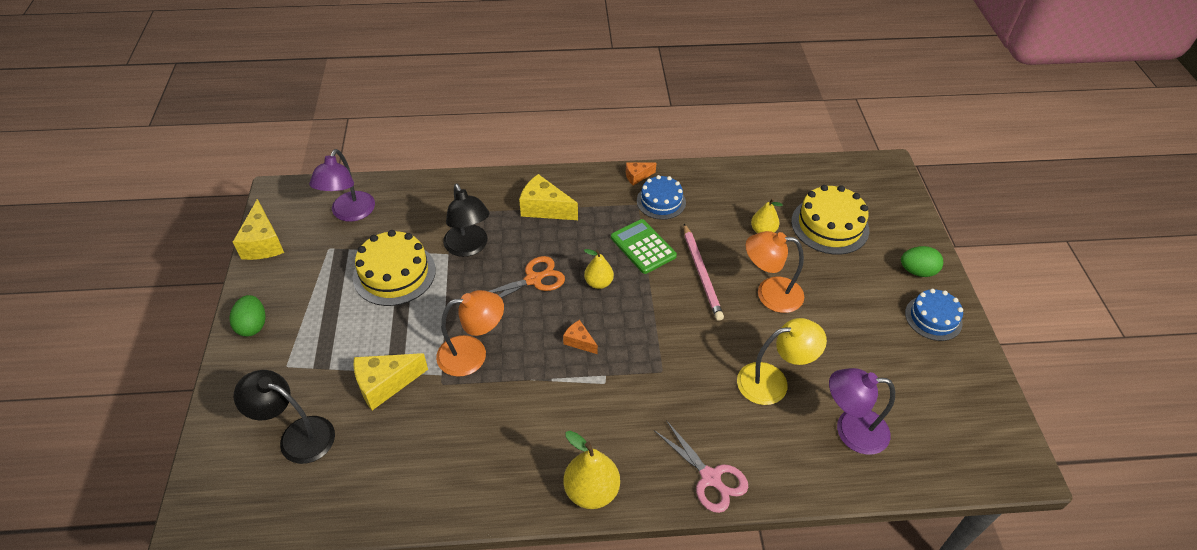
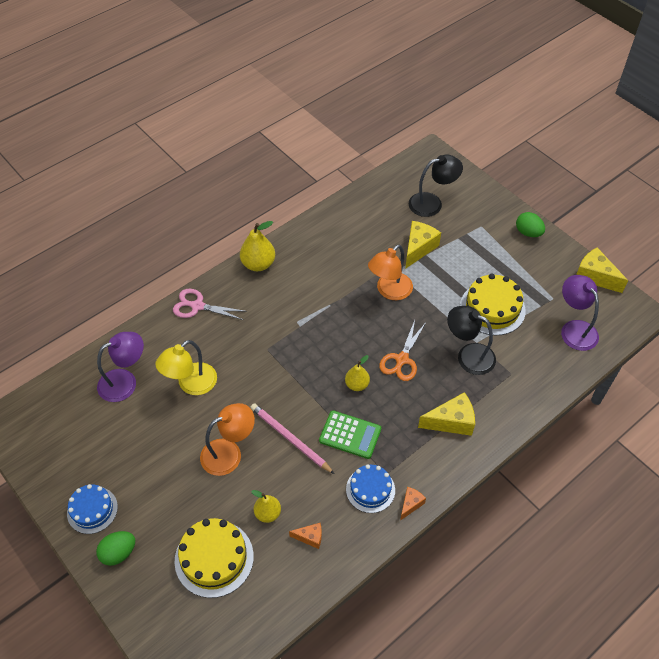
camera: 145 degrees right, 5 degrees up
(579, 341) = (333, 336): orange cheese -> orange cheese (310, 537)

